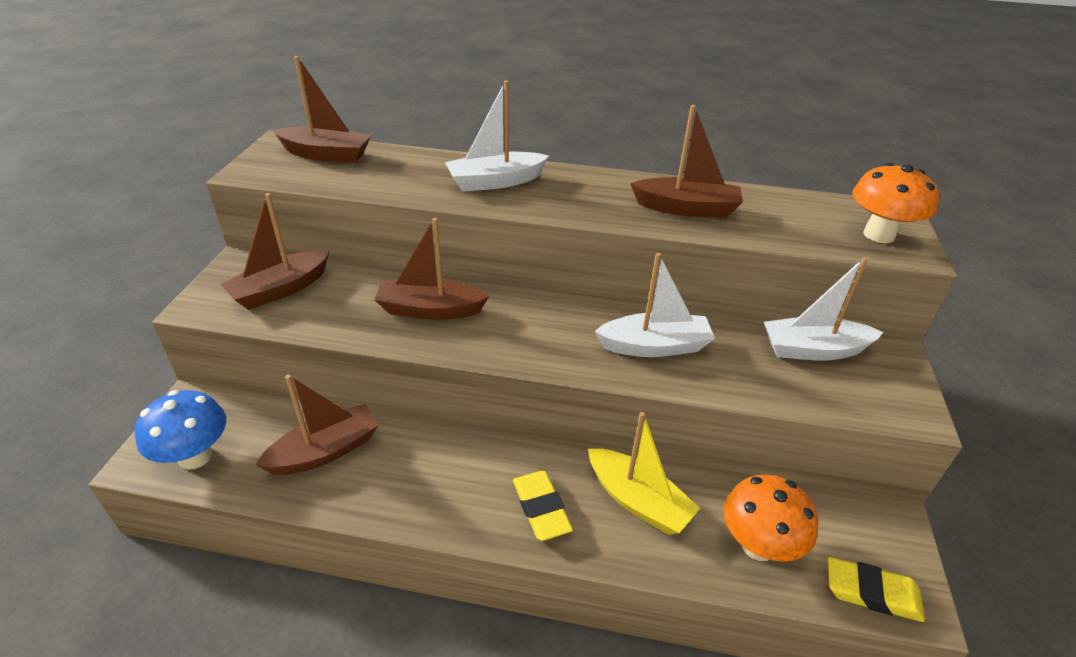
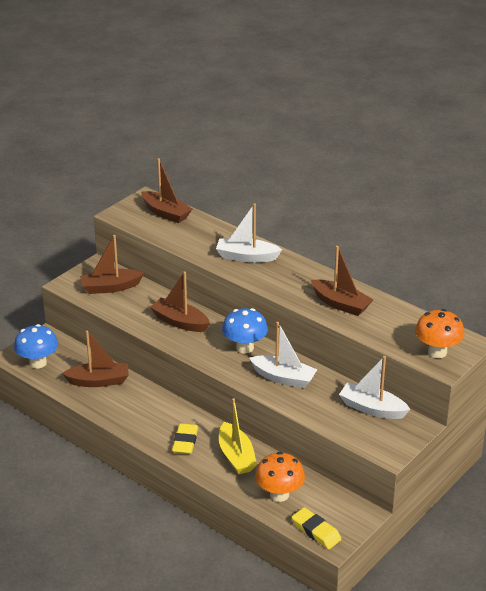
camera: 30 degrees right, 5 degrees down
(558, 318) = (245, 347): none -> blue mushroom

